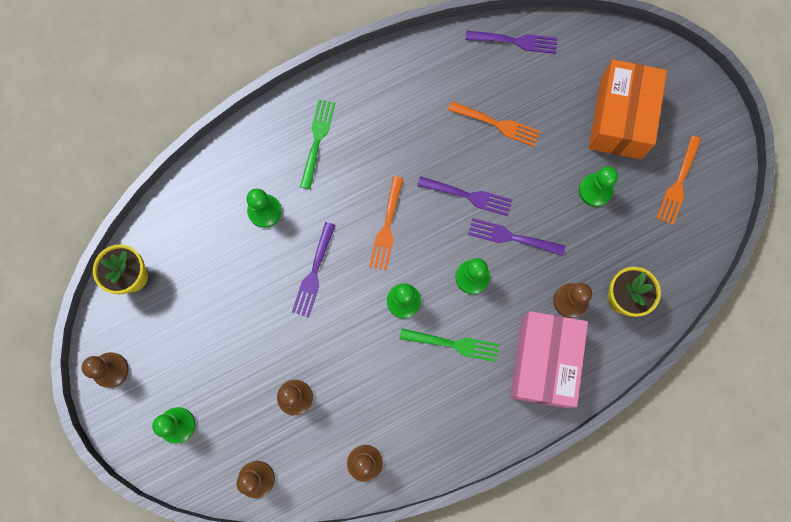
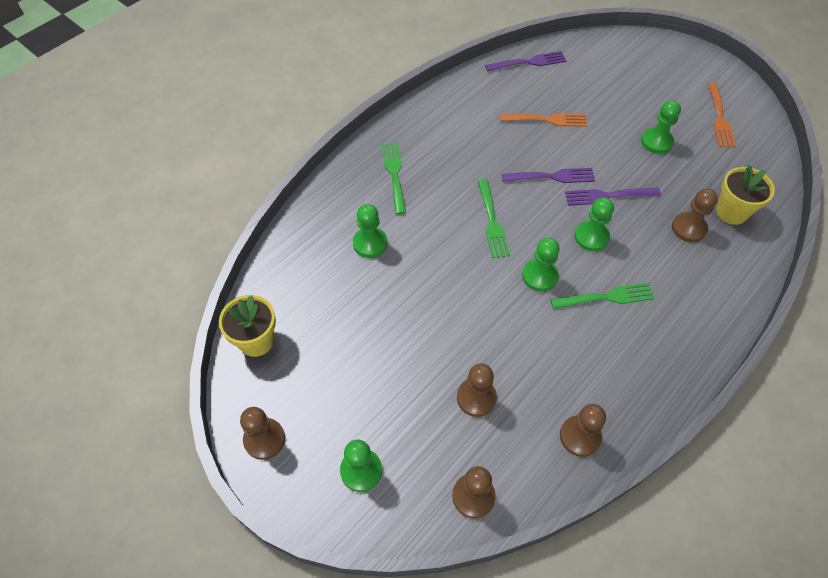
camera: 20 degrees left, 20 degrees down
(314, 273) = (442, 280): purple fork -> none
(387, 227) = (492, 222): orange fork -> green fork
(543, 362) = (697, 285): pink box -> none
(620, 118) = (644, 88): orange box -> none

